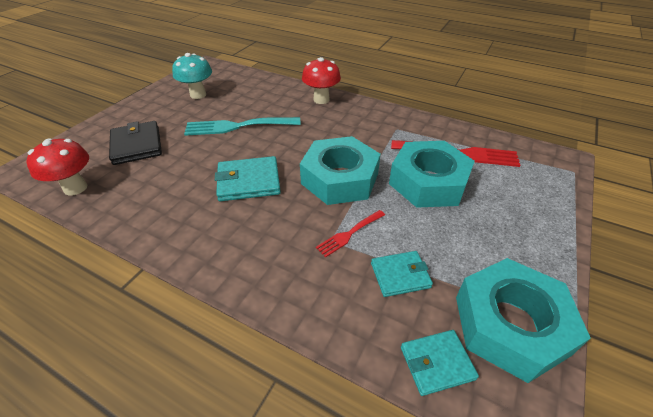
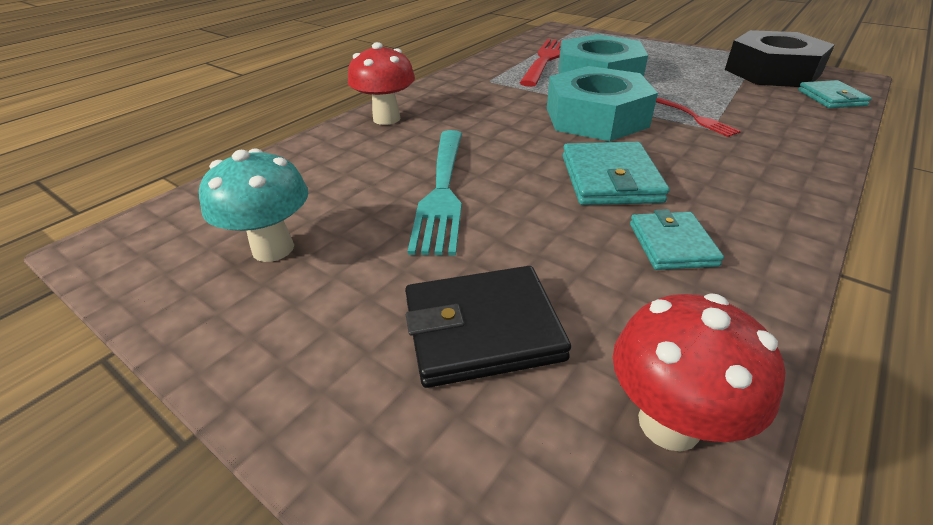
camera: 80 degrees left, 5 degrees down
(400, 275) = (744, 101): turquoise wallet -> turquoise wallet (672, 244)
(510, 325) = (772, 72): turquoise nut -> black nut

